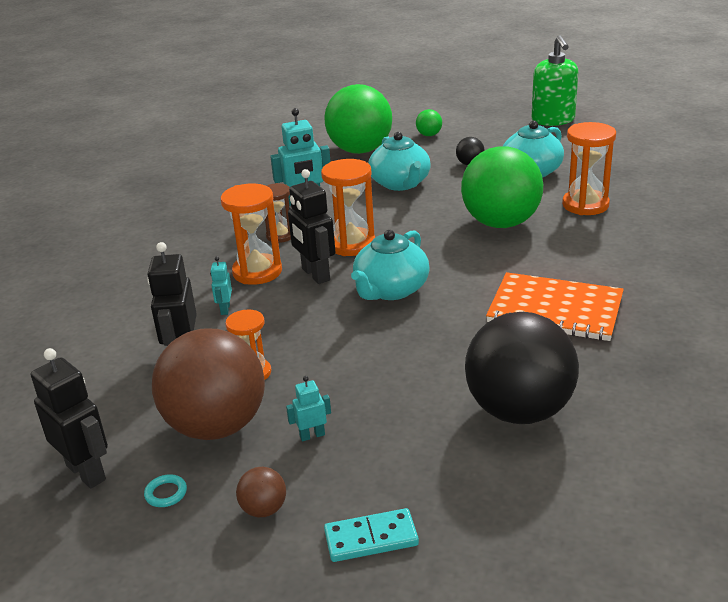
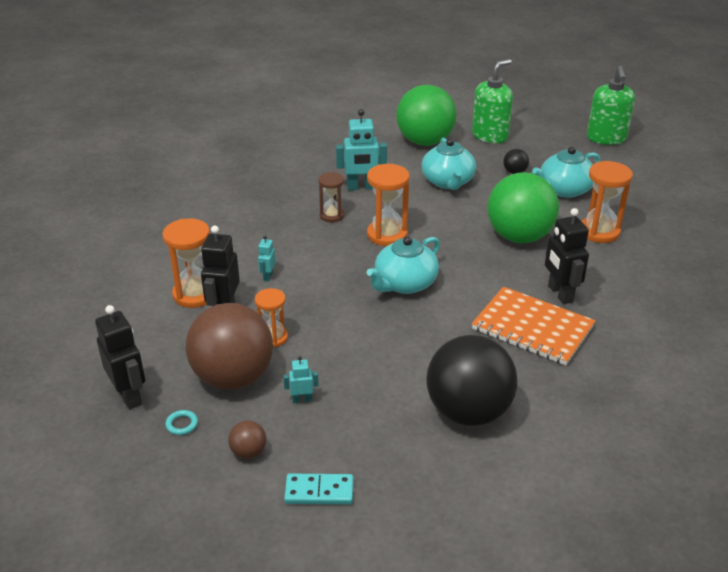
camera: 10 degrees right, 5 degrees up
(257, 272) = (303, 247): orange hourglass -> orange hourglass (195, 294)
(315, 275) = (348, 258): black robot -> black robot (560, 294)
(429, 135) = (490, 136): green ball -> green soap dispenser

